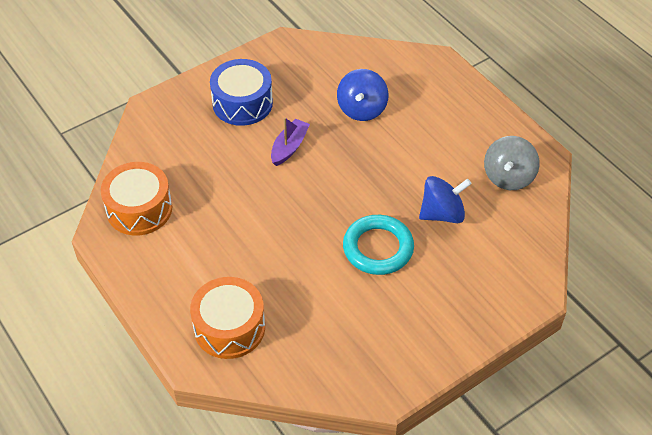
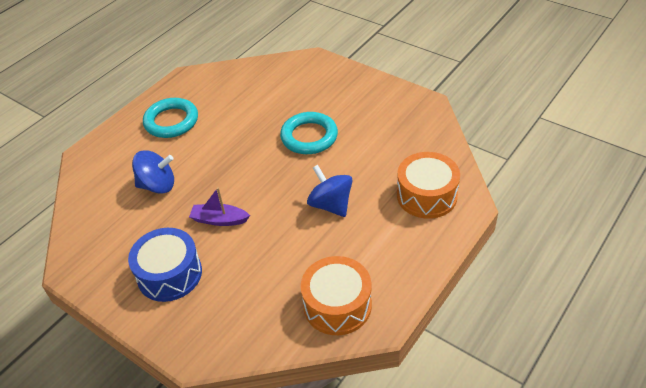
camera: 105 degrees left, 5 degrees down
(442, 213) = (261, 113): blue spinning top -> blue spinning top (331, 205)
(461, 132) = (171, 121): none -> turquoise ring
(508, 177) = (212, 89): grey spinning top -> none

